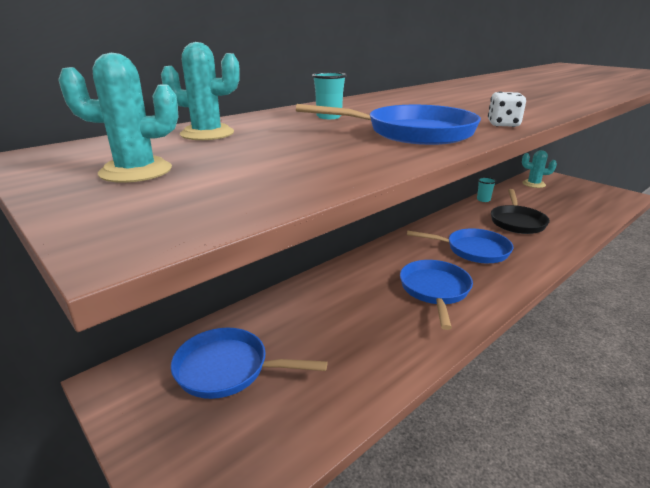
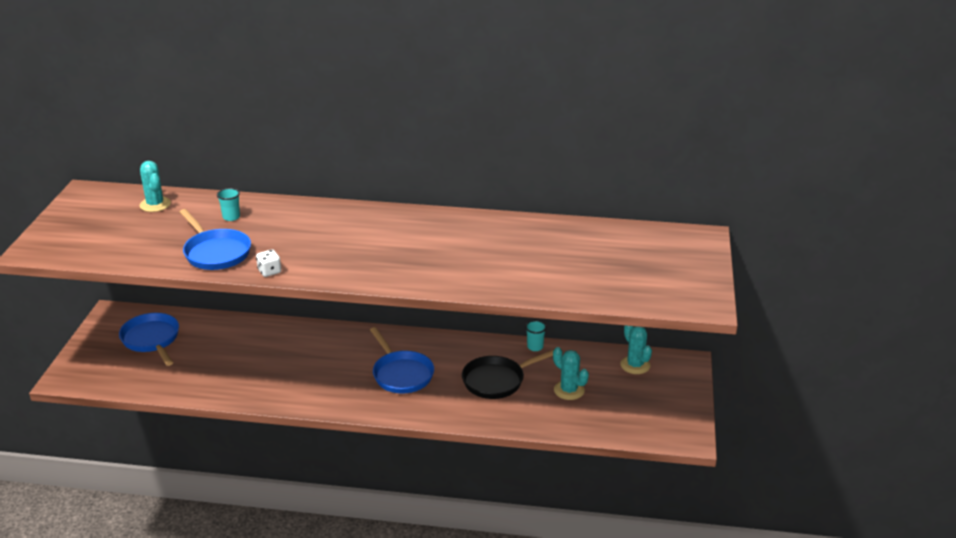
camera: 50 degrees right, 5 degrees up
(136, 171) = (84, 220): turquoise cactus -> turquoise cactus (569, 390)
(435, 290) = (311, 377): blue pan -> none

